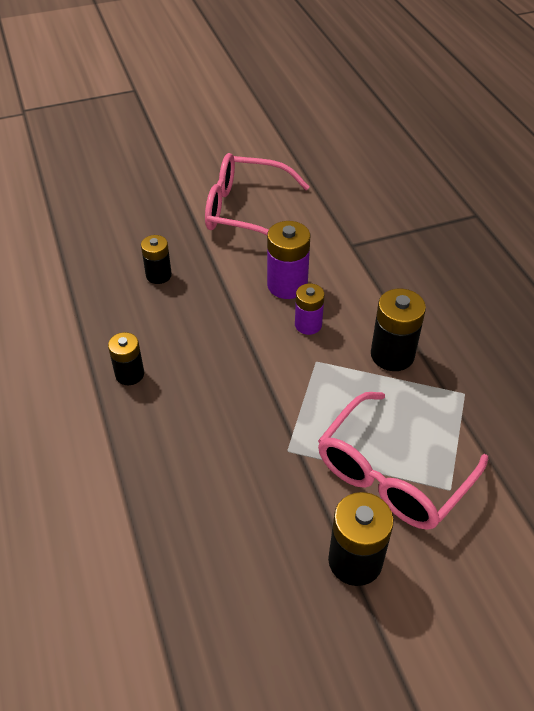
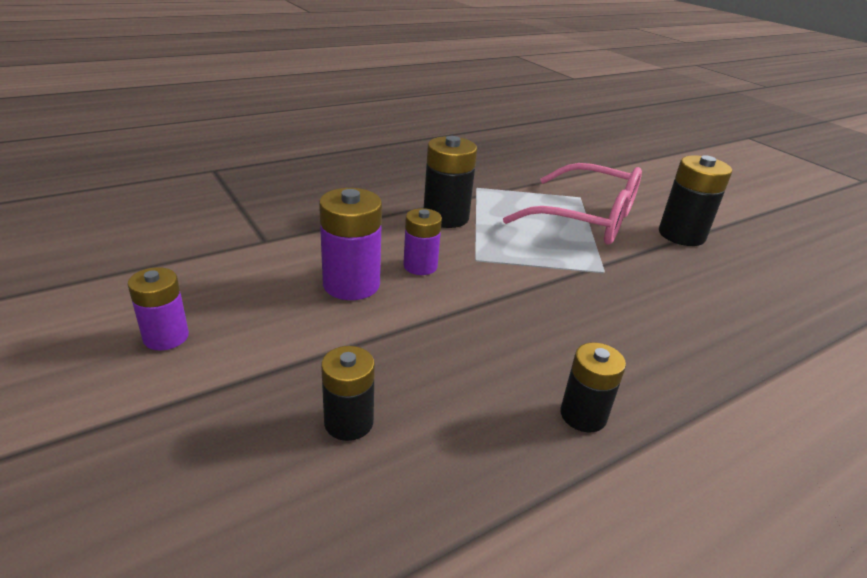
camera: 105 degrees left, 15 degrees down
(245, 211) = (166, 337): pink glasses -> purple battery

